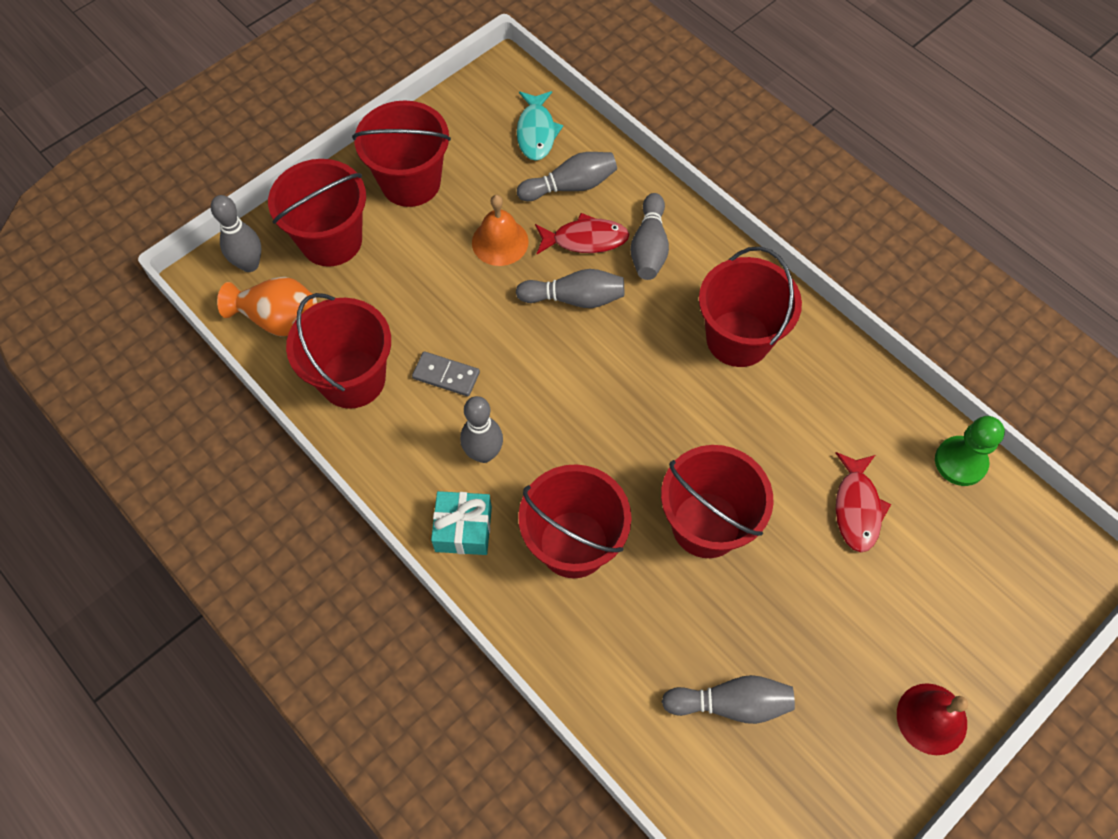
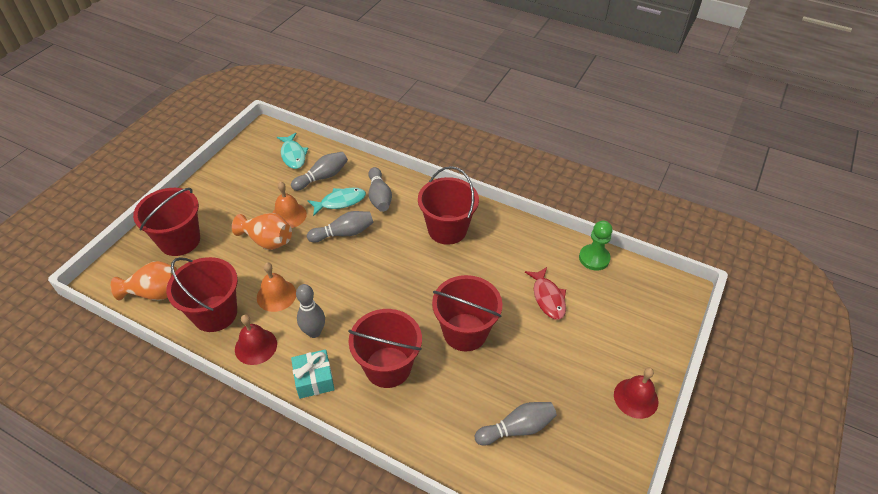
camera: 20 degrees left, 15 degrees down
(249, 264) = (127, 267): grey bowling pin -> none
(396, 450) = (256, 346): none -> red bell
(410, 182) = (223, 198): red bucket -> none
(446, 375) = (276, 295): grey domino -> orange bell
(457, 278) = (267, 241): none -> orange vase
(585, 239) = (340, 202): red fish -> turquoise fish

